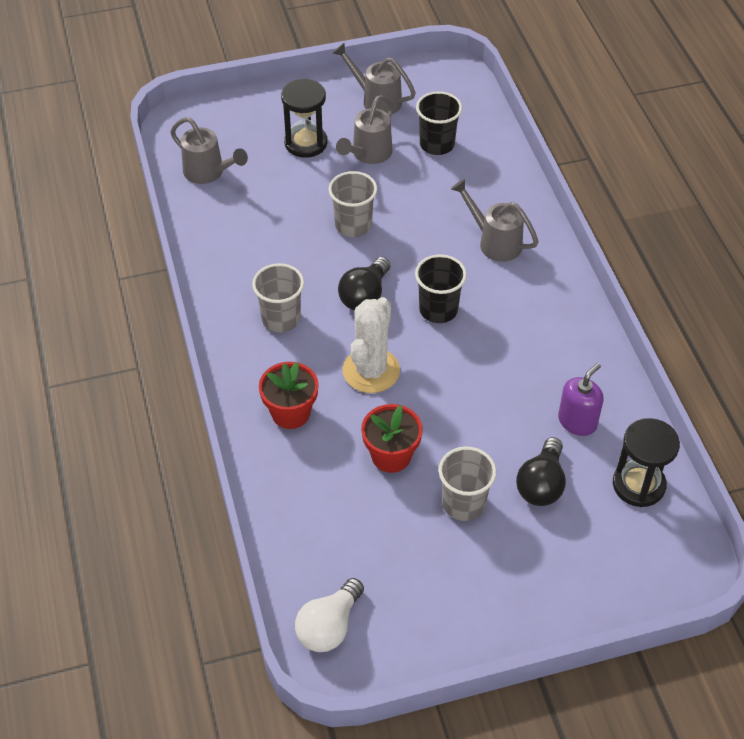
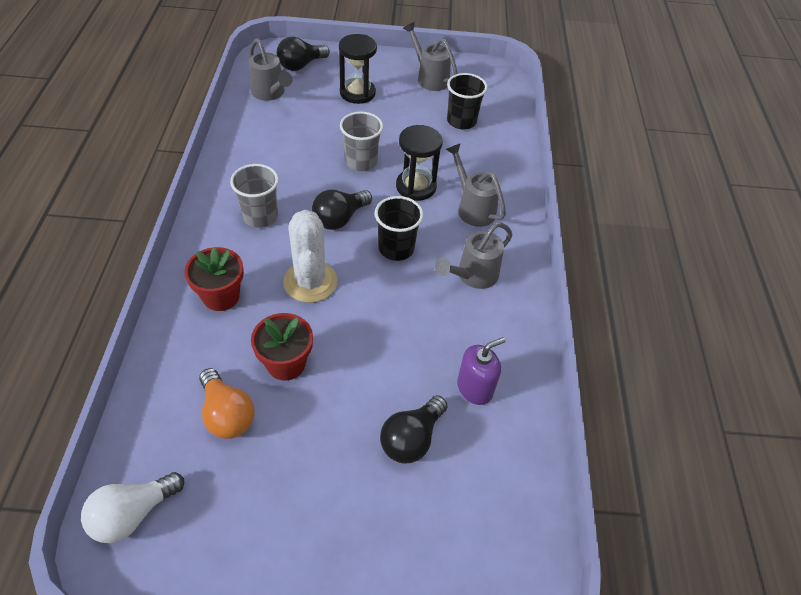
camera: 15 degrees right, 0 degrees up
(222, 126) = (301, 65): none -> black light bulb
(362, 518) = (227, 414): none -> orange light bulb
(368, 154) = (402, 113): grey watering can -> grey watering can (473, 276)
(371, 371) = (310, 282): white cactus -> white cactus turned 45 degrees counterclockwise
(463, 503) = (328, 432): grey cup -> none
(638, 485) = (508, 472): black hourglass -> black hourglass (416, 187)

